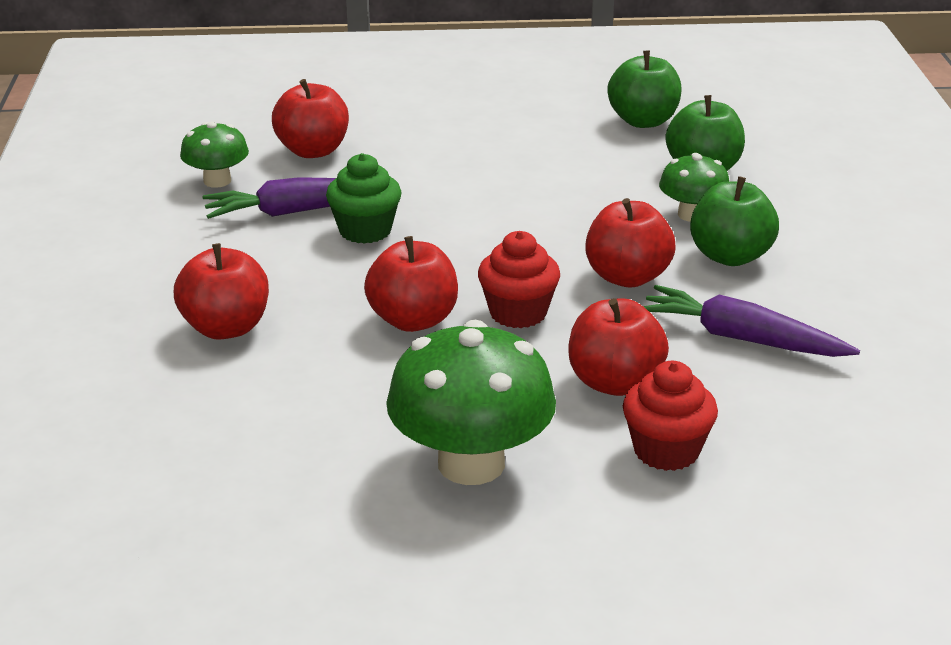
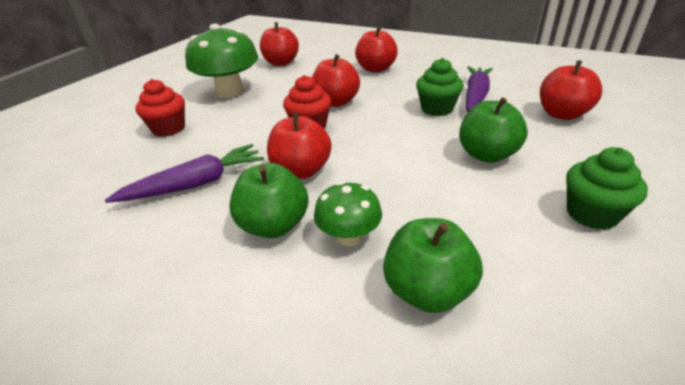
camera: 125 degrees right, 5 degrees up
(217, 181) = (528, 84): green mushroom -> none
(524, 124) = (592, 214): none -> green cupcake
(614, 382) = (224, 133): red apple -> red apple (281, 63)
(643, 121) = (580, 304): green apple -> green apple (487, 155)

